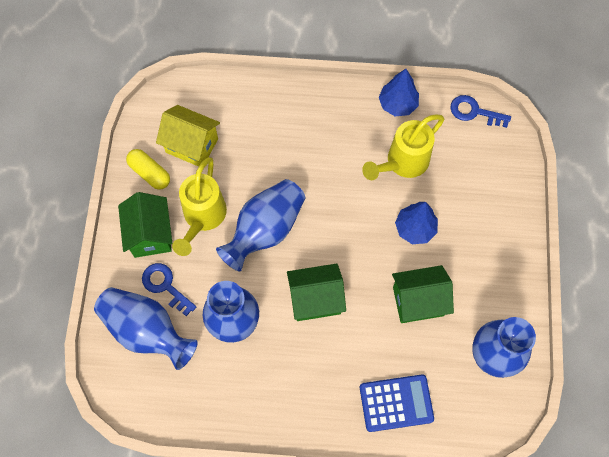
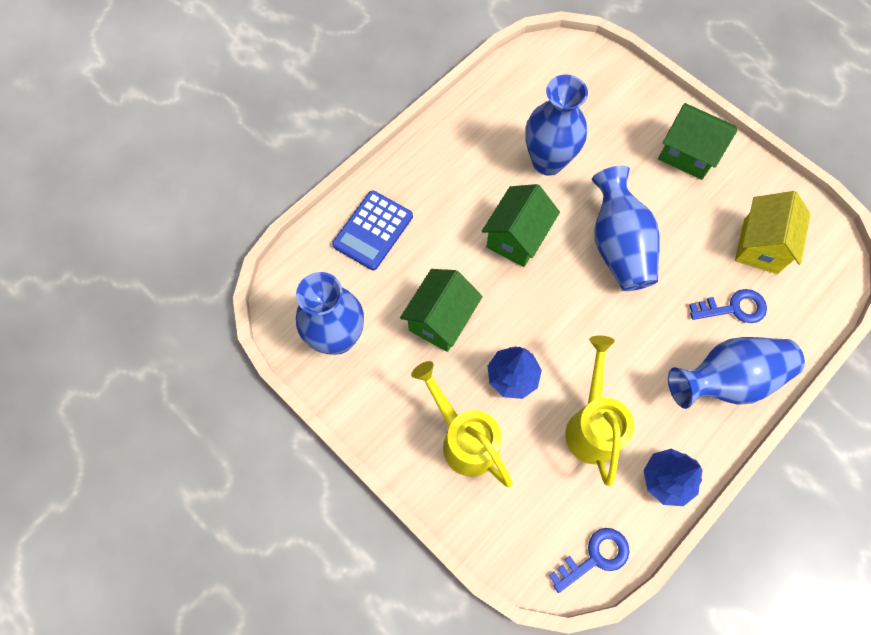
camera: 130 degrees right, 0 degrees up
(147, 331) = (597, 97): blue vase -> blue vase (727, 379)
(150, 173) = (754, 192): yellow capsule -> none
(165, 286) = (627, 134): blue key -> blue key (733, 308)
(192, 145) = (760, 246): yellow house -> yellow house turned 45 degrees counterclockwise
(202, 218) = (672, 204): yellow watering can -> yellow watering can (464, 439)

